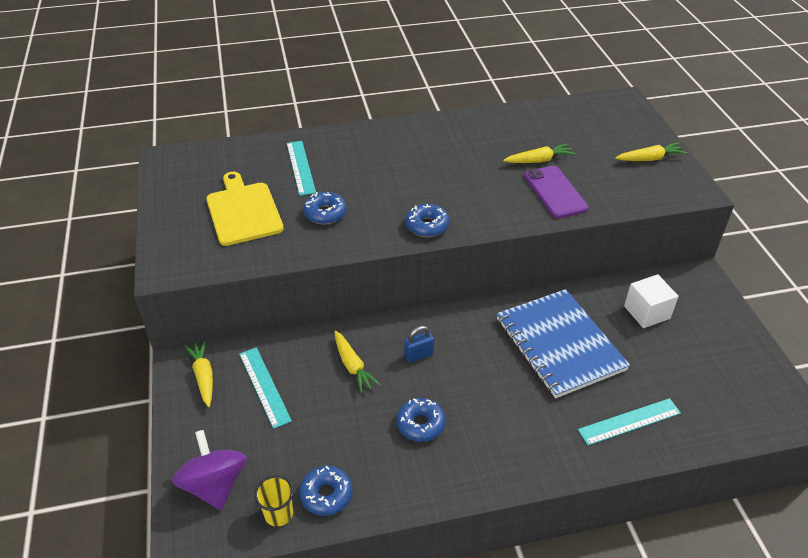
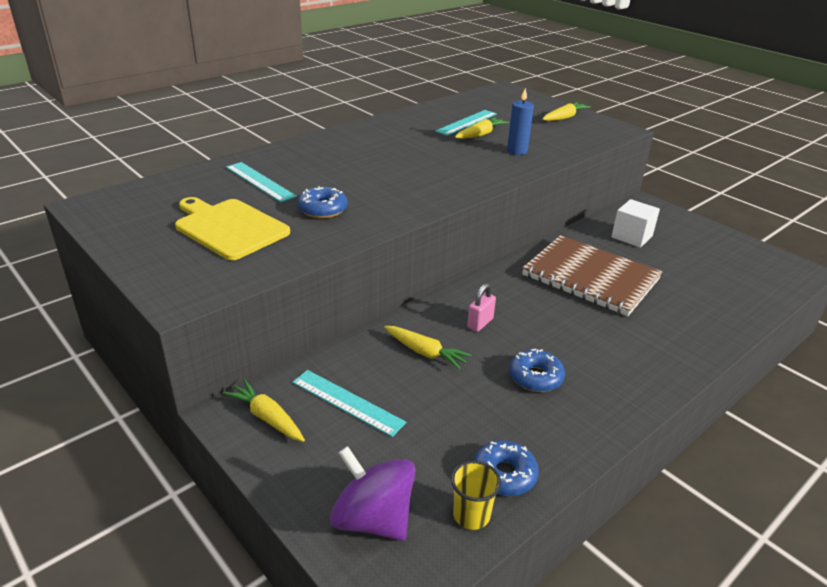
camera: 30 degrees left, 10 degrees down
(418, 355) = (480, 323): blue padlock -> pink padlock
(427, 226) = (433, 196): blue donut -> none
(555, 192) = (517, 151): purple phone -> blue candle
(559, 344) = (590, 277): blue notebook -> brown notebook
(629, 421) = (698, 313): turquoise ruler -> turquoise ruler (467, 122)

